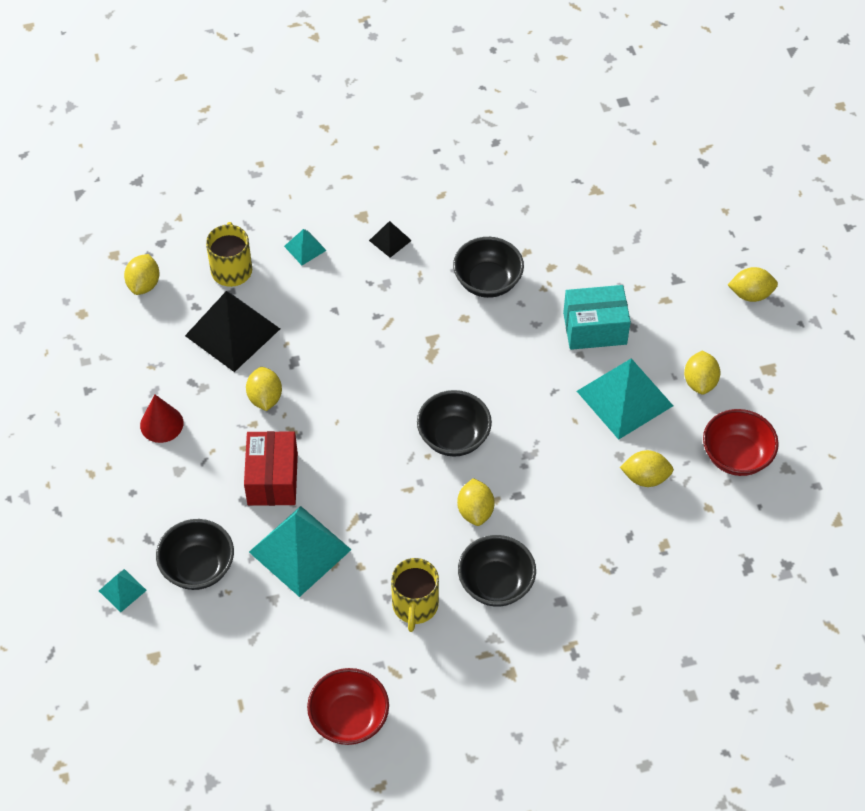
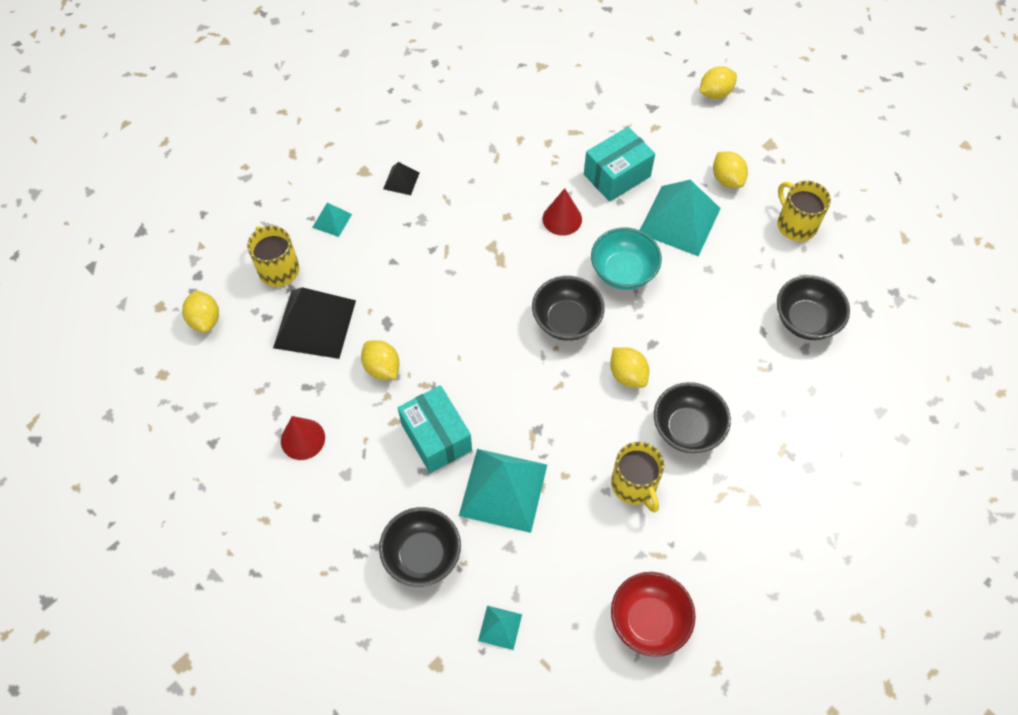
camera: 30 degrees left, 5 degrees up
(122, 590) = (366, 616): turquoise pyramid -> turquoise pyramid (500, 627)
(272, 479) = (436, 437): red box -> turquoise box
(487, 281) = (505, 177): black bowl -> black bowl (805, 320)
(514, 344) = (562, 219): none -> red cone
(537, 419) = (623, 272): none -> turquoise bowl
(645, 477) = (741, 277): yellow lemon -> none
(736, 456) = (795, 224): red bowl -> yellow mug

